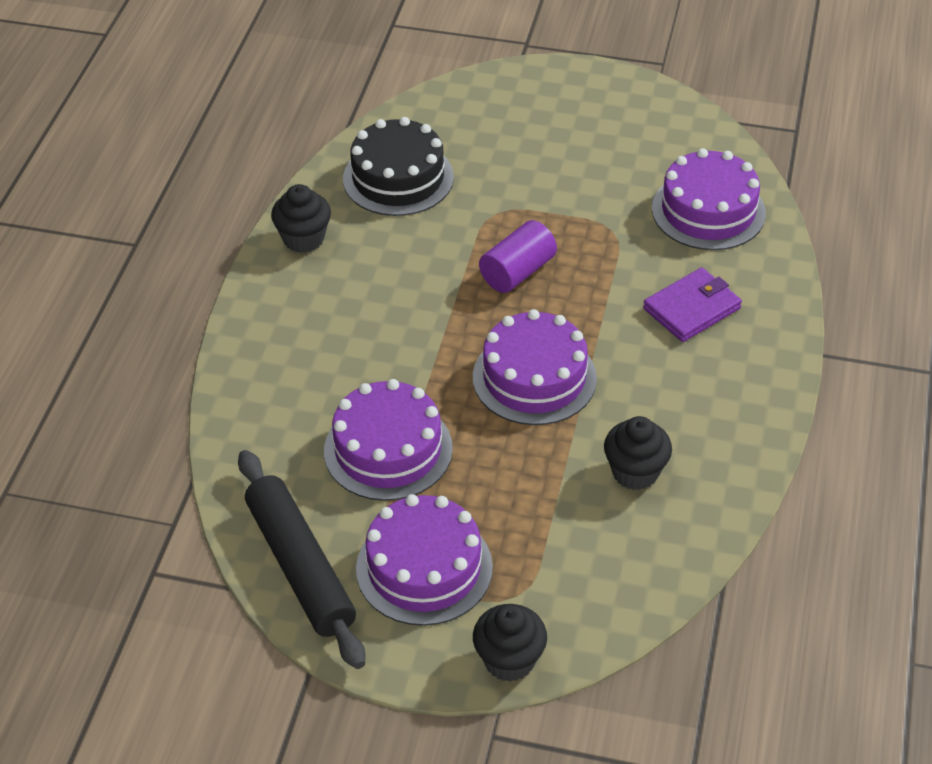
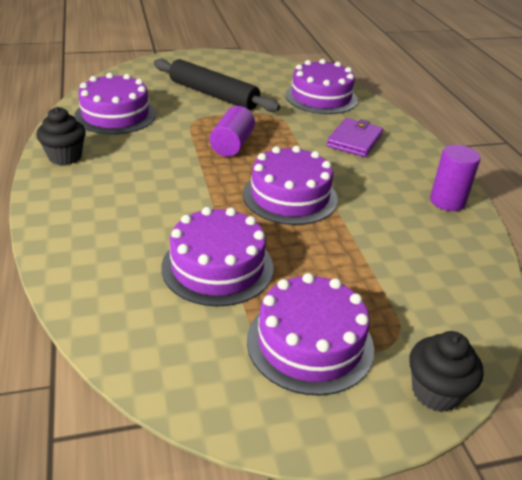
camera: 30 degrees left, 10 degrees down
(300, 566) = (201, 379): black rolling pin -> black rolling pin (213, 95)
(398, 178) = (115, 115): black cake -> purple cake
(635, 472) = (403, 232): black cupcake -> none
(733, 446) = (447, 201): none -> purple cylinder

